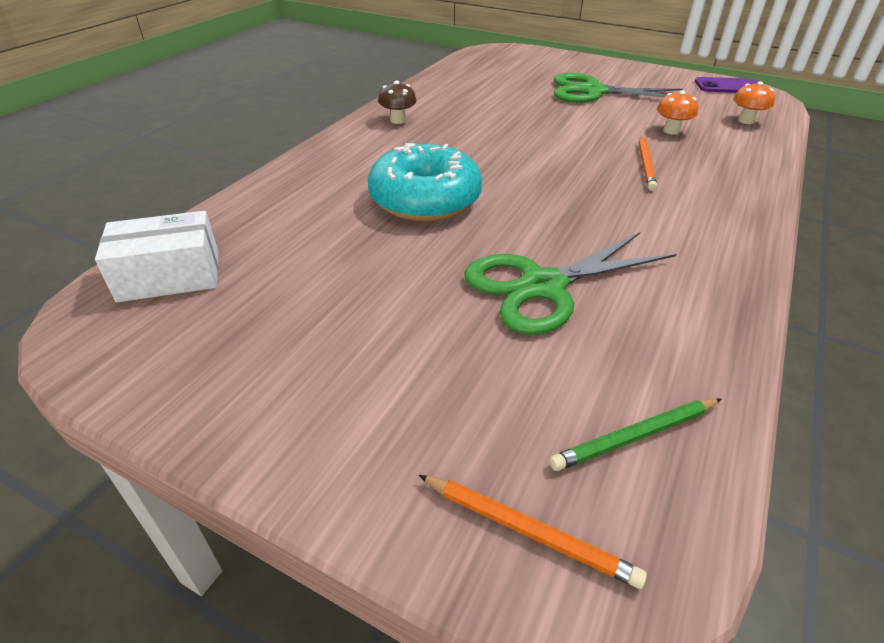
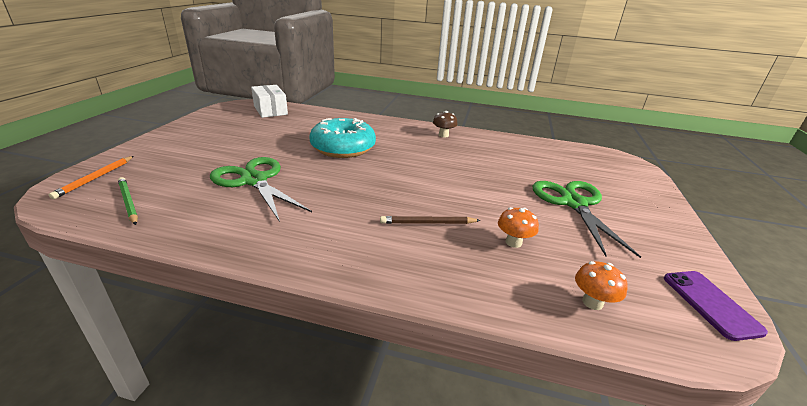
camera: 75 degrees right, 10 degrees down
(645, 164) = (428, 223): orange pencil -> brown pencil

